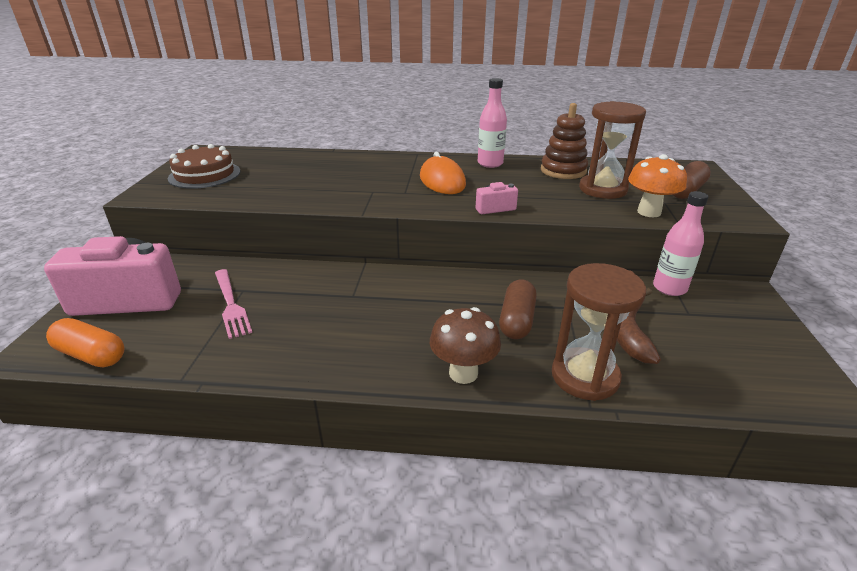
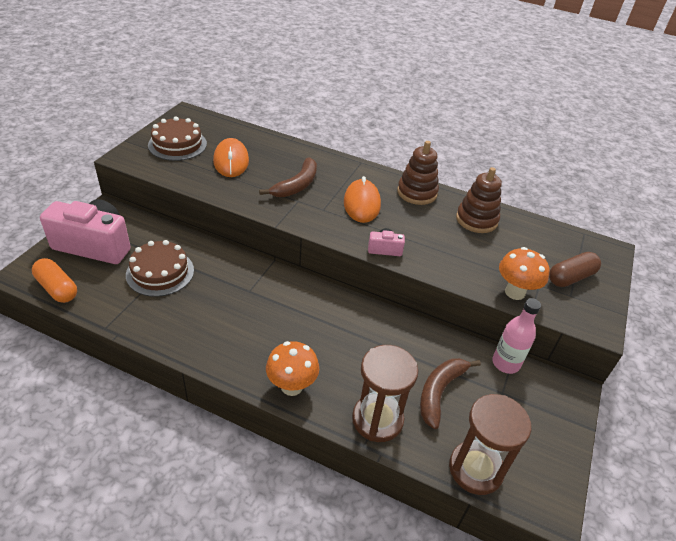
camera: 15 degrees right, 10 degrees up
(231, 305) = (160, 272): pink fork -> brown cake
(276, 176) = (231, 161): none -> orange mouse
(363, 180) = (297, 185): none -> brown banana
(463, 373) = (291, 386): brown mushroom -> orange mushroom
(490, 163) = (417, 193): pink bottle -> brown stacking toy
(516, 320) = (358, 354): brown capsule -> none
(603, 189) = (495, 253): brown hourglass -> brown hourglass (475, 469)

